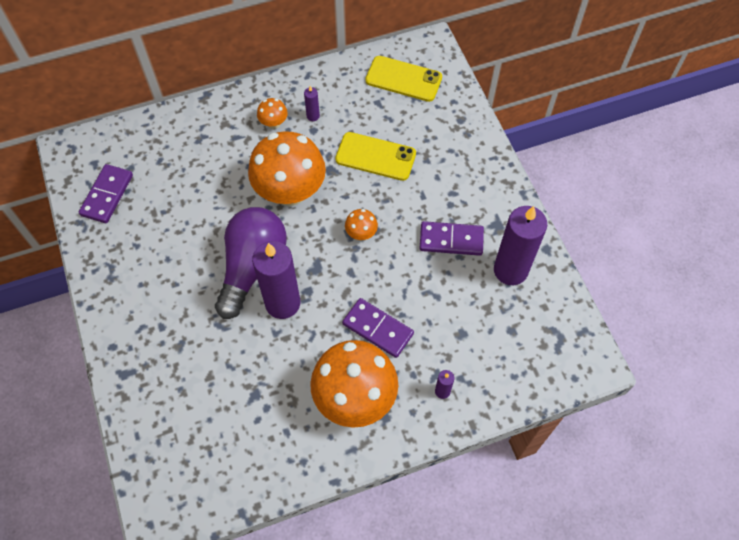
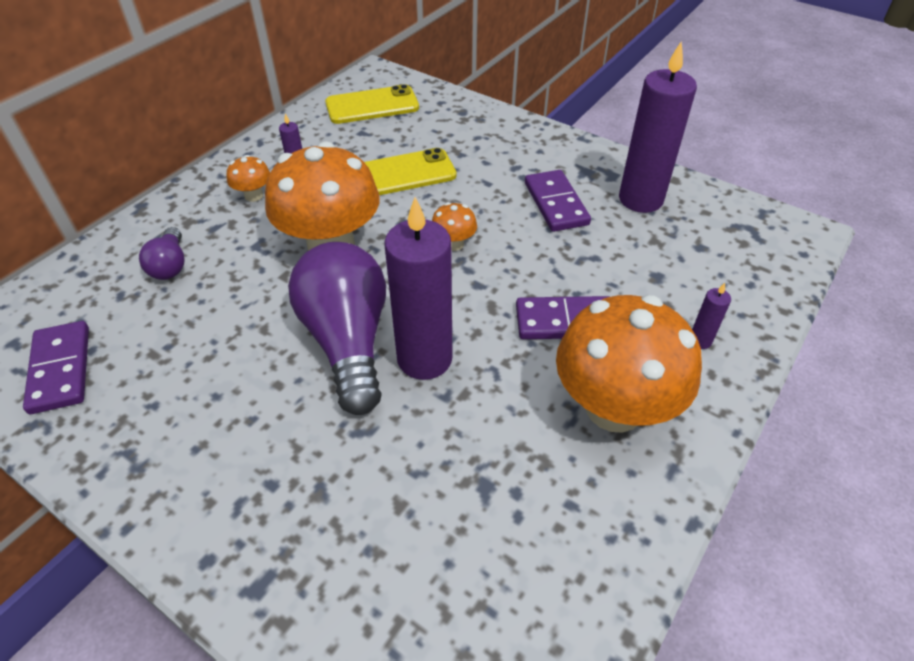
camera: 35 degrees left, 15 degrees down
(196, 153) = (170, 265): none -> purple light bulb
(451, 240) = (555, 203): purple domino -> purple domino turned 75 degrees counterclockwise

